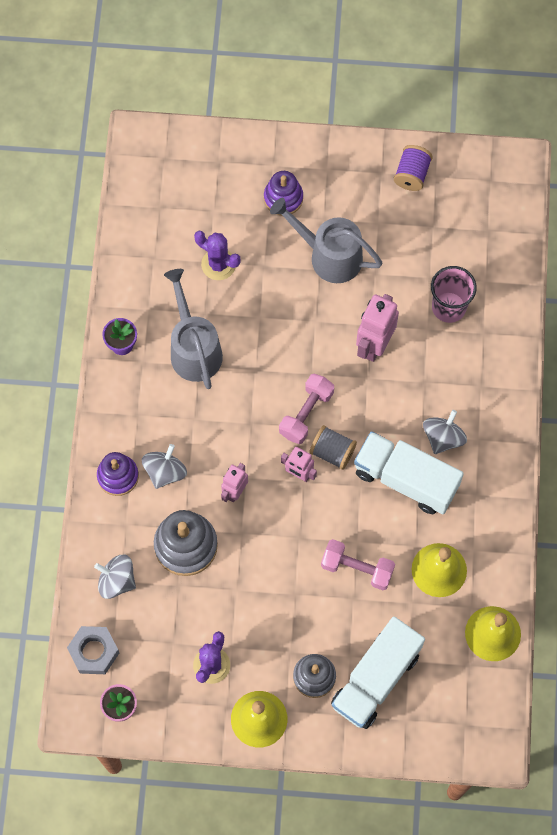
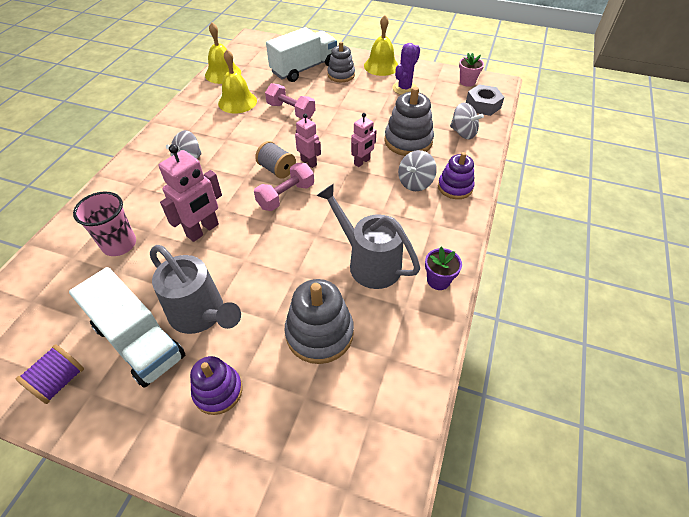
camera: 165 degrees left, 20 degrees down
(193, 348) = (368, 262): grey watering can -> grey watering can turned 135 degrees clockwise
(218, 264) = (319, 333): purple cactus -> grey stacking toy
(406, 479) = (231, 145): white truck -> white truck (139, 341)

